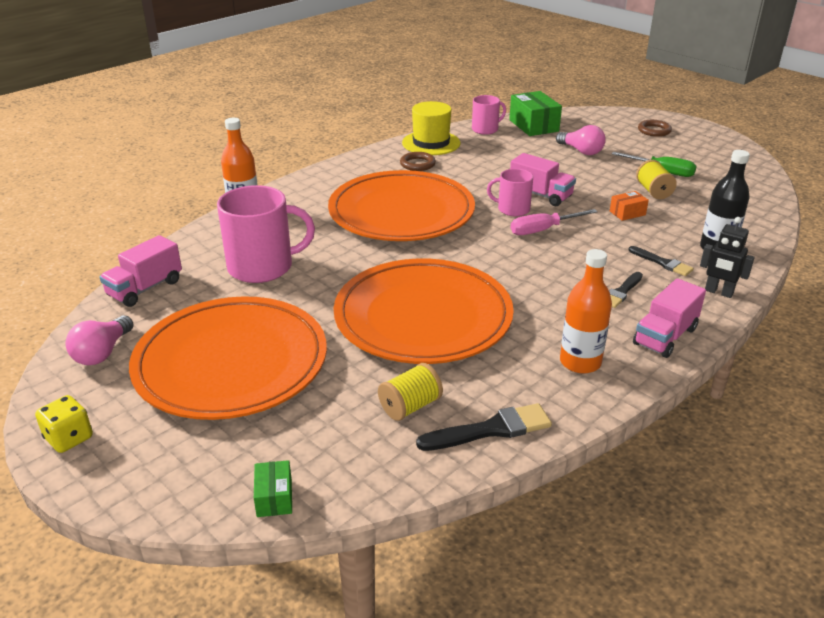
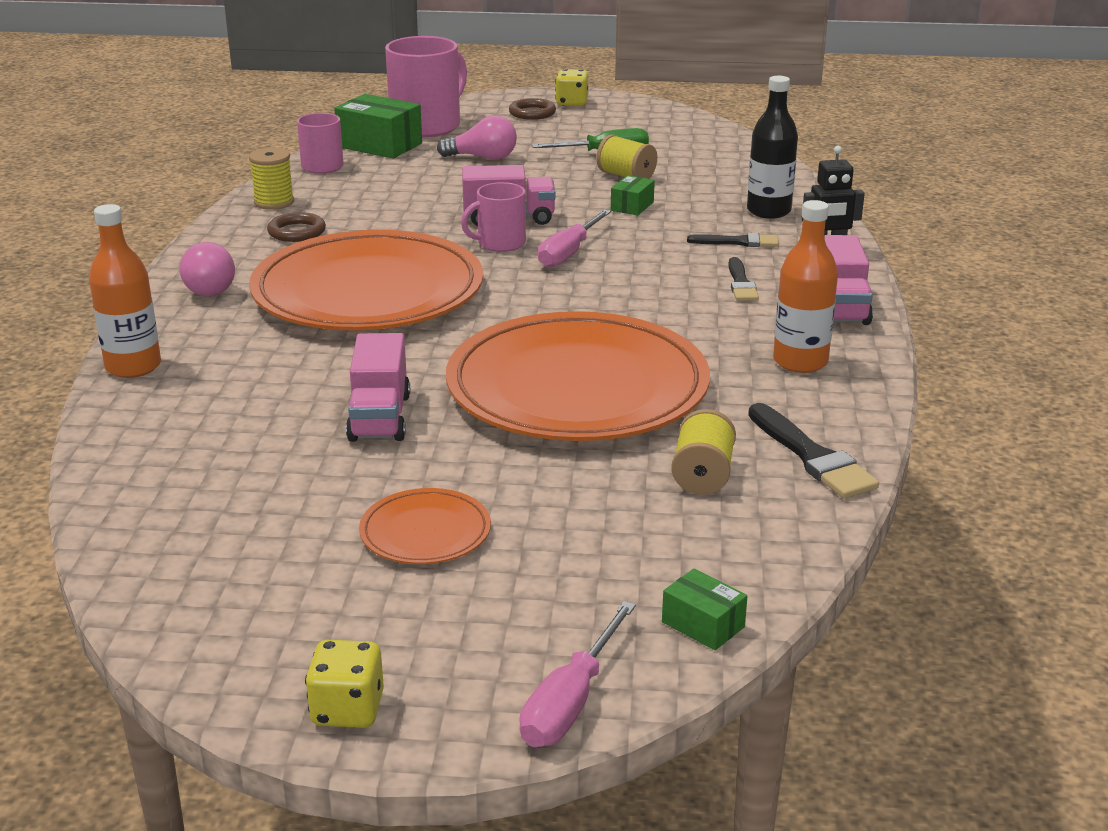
camera: 40 degrees left, 5 degrees down
(102, 353) = (218, 605): pink light bulb -> pink light bulb (208, 287)
(145, 288) = (144, 510): pink truck -> pink truck (379, 417)
(153, 499) = (571, 702): none -> pink screwdriver
(231, 363) = (425, 532): orange plate -> orange plate, size x0.42
(262, 267) = (279, 418): pink mug -> pink mug (427, 126)
(431, 143) = (274, 202): yellow hat -> yellow spool
(491, 429) = (812, 457): black brush -> black brush turned 120 degrees clockwise
(627, 213) = (632, 206): orange box -> green box
(690, 131) = (572, 103): none -> yellow dice

